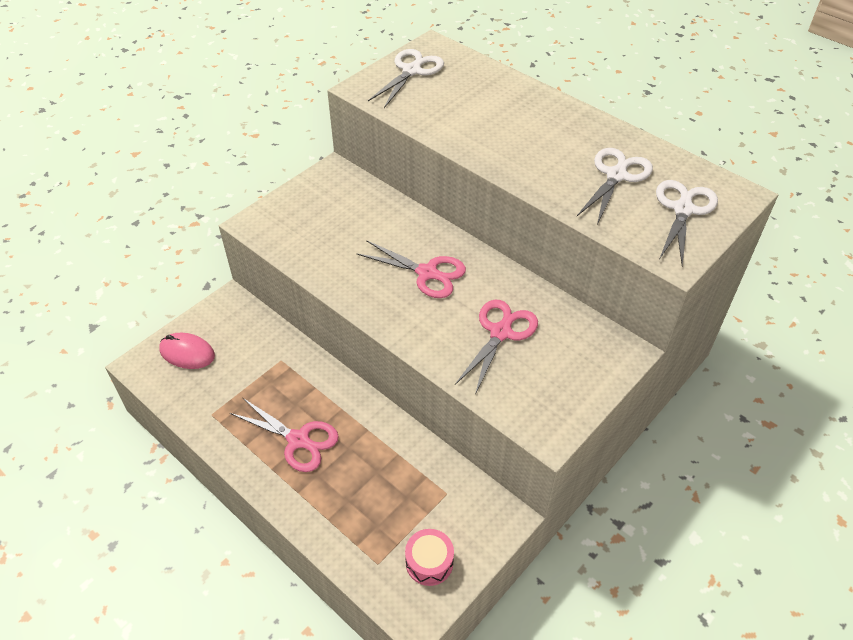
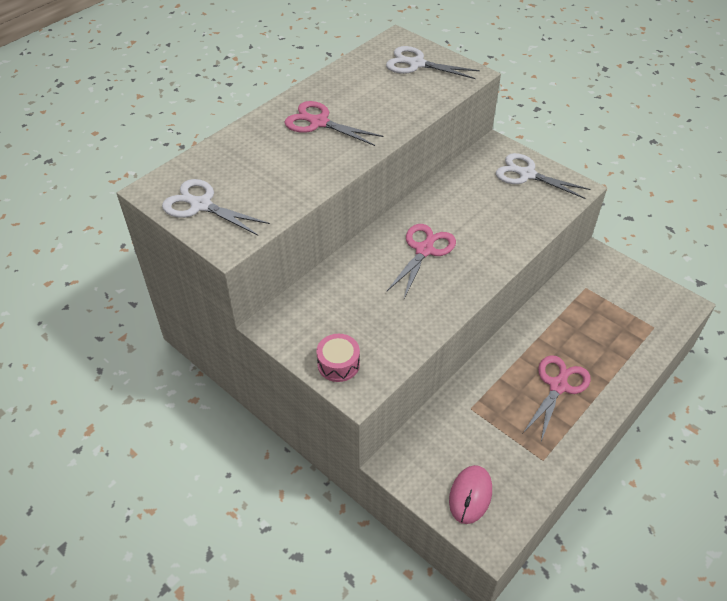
camera: 90 degrees left, 0 degrees up
(429, 562) = (644, 297): pink drum -> pink drum (338, 364)
(500, 332) = (487, 207): pink scissors -> pink scissors (319, 122)
(616, 176) = (377, 90): white scissors -> white scissors (527, 174)

